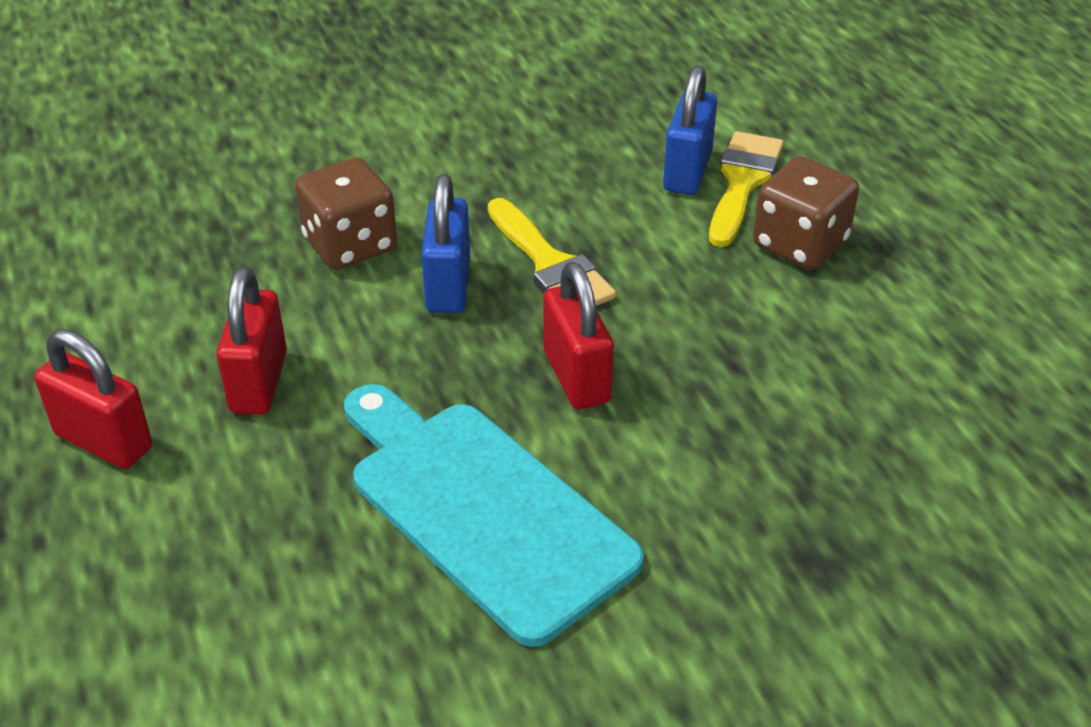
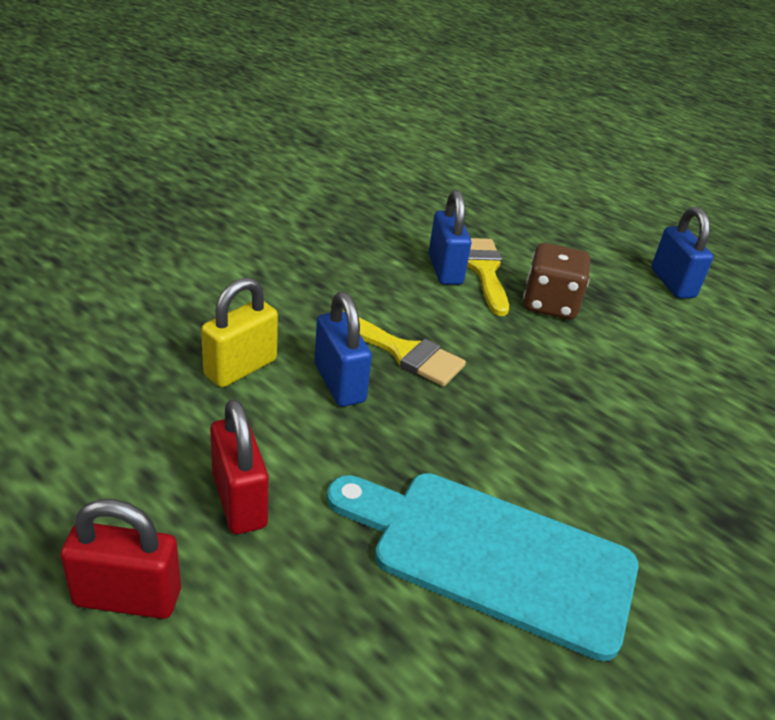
camera: 30 degrees left, 5 degrees down
(350, 245) = (240, 368): brown dice -> yellow padlock
(576, 377) = (480, 430): red padlock -> none
(1022, 250) = (672, 283): none -> blue padlock

